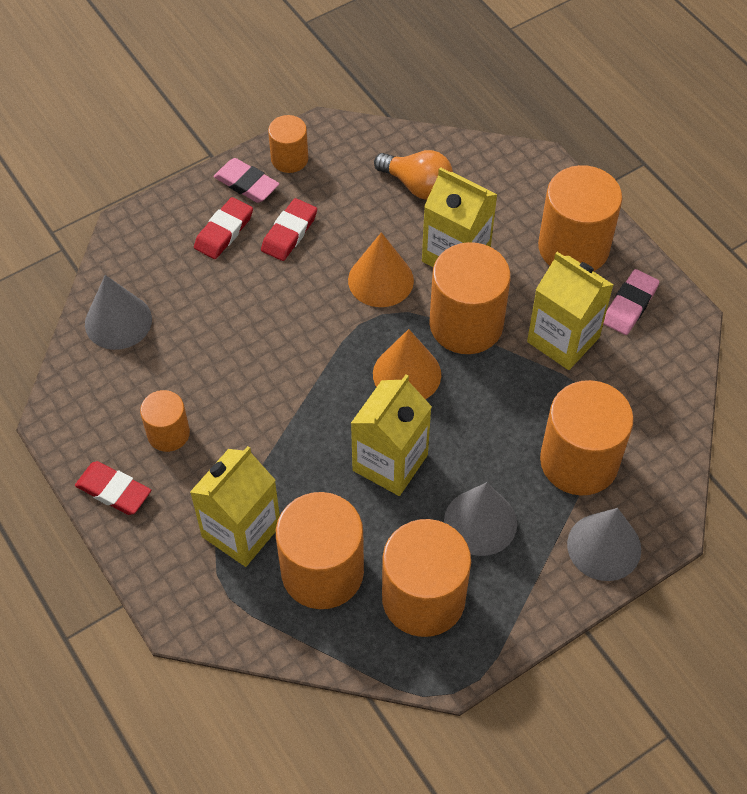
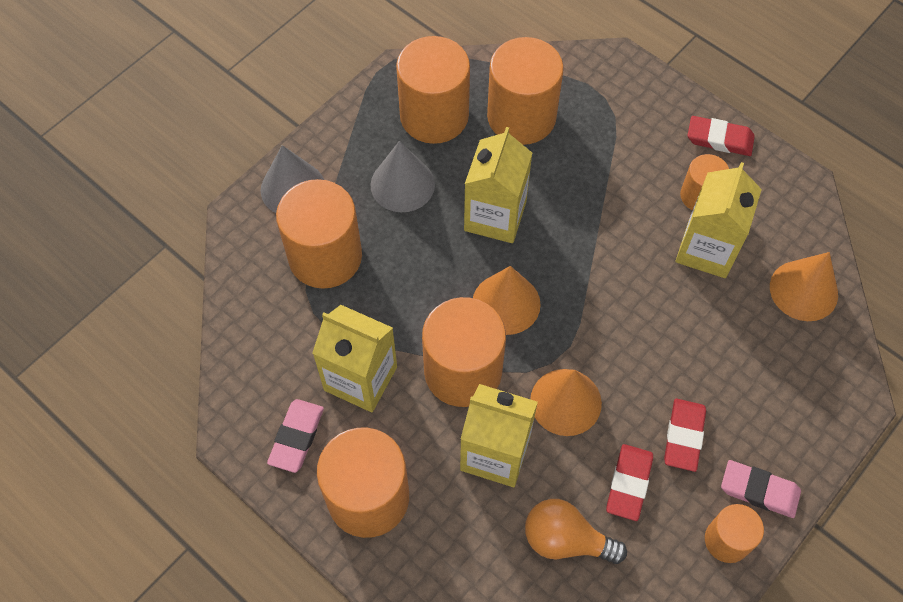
camera: 165 degrees right, 5 degrees up
(118, 321) = (803, 290): grey cone -> orange cone
(224, 231) = (753, 420): red eraser -> red eraser (629, 483)
(241, 531) = (599, 132): yellow carton -> yellow carton (706, 249)

